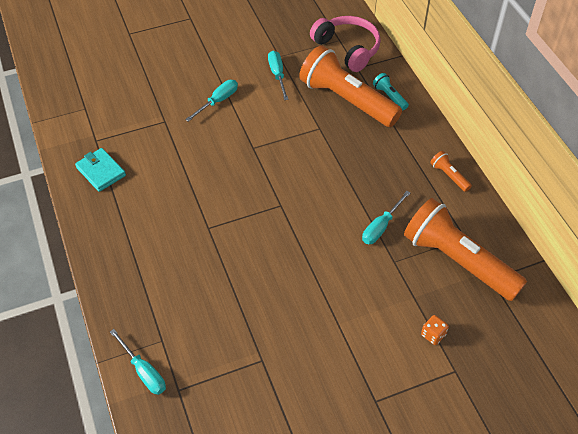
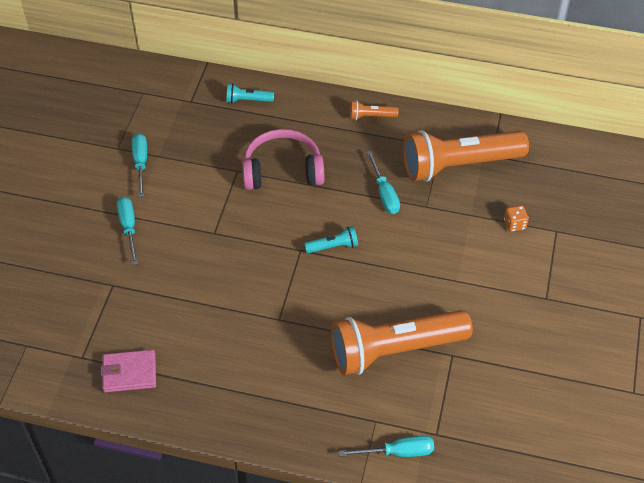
camera: 55 degrees left, 0 degrees up
(101, 171) = (129, 373): turquoise wallet -> pink wallet
(277, 75) = (141, 163): turquoise screwdriver -> turquoise screwdriver turned 60 degrees clockwise
(301, 223) = (333, 246): none -> turquoise flashlight
(347, 49) = (160, 94): pink headphones -> pink headphones (282, 170)
(347, 100) = (222, 131): orange flashlight -> orange flashlight (394, 350)

